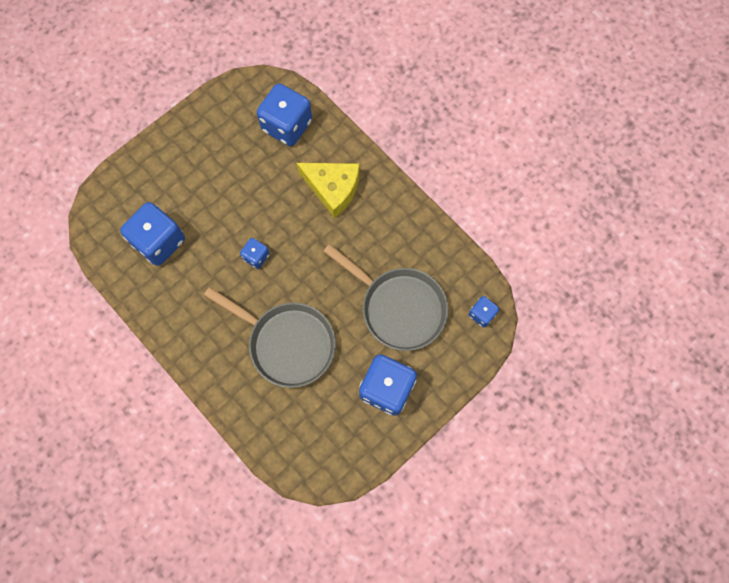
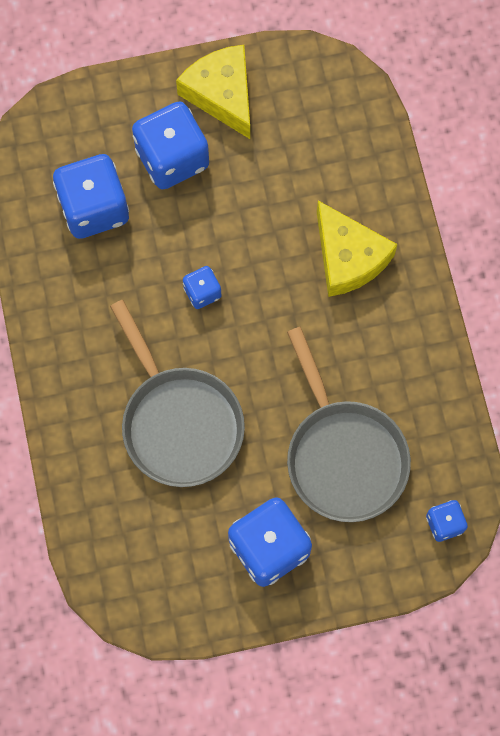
camera: 30 degrees right, 0 degrees up
(200, 132) = (222, 94): none -> yellow cheese
(287, 125) = (337, 143): blue dice -> blue dice (172, 158)

